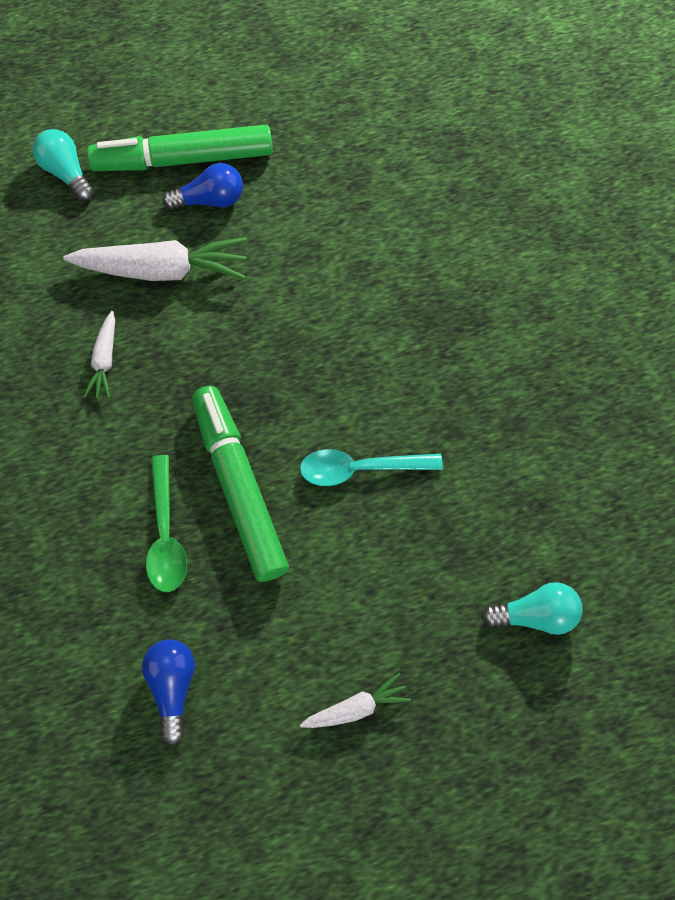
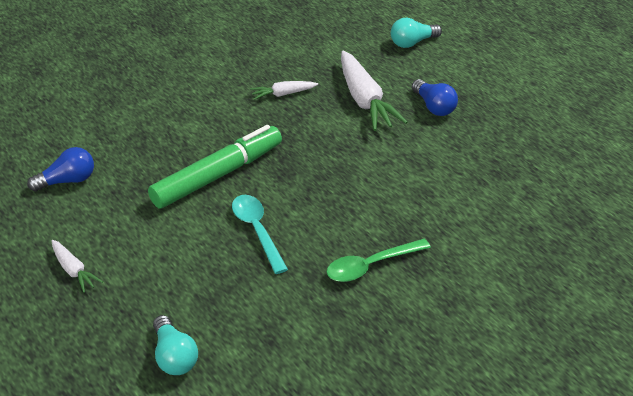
camera: 70 degrees right, 25 degrees down
(67, 173) = (412, 43): turquoise light bulb -> turquoise light bulb turned 150 degrees counterclockwise
(166, 534) = (171, 151): green spoon -> green spoon (371, 266)
(183, 159) = (458, 87): green marker -> none

